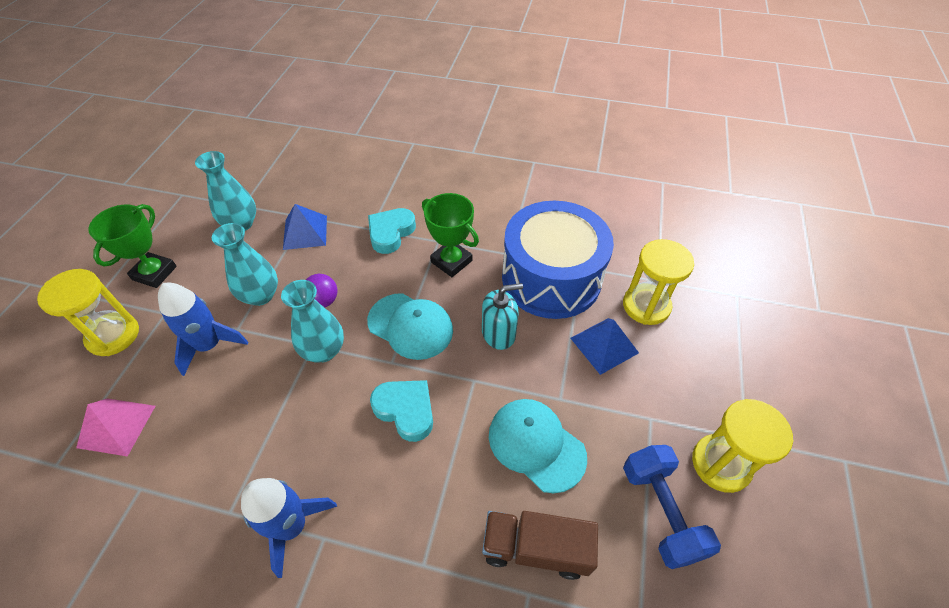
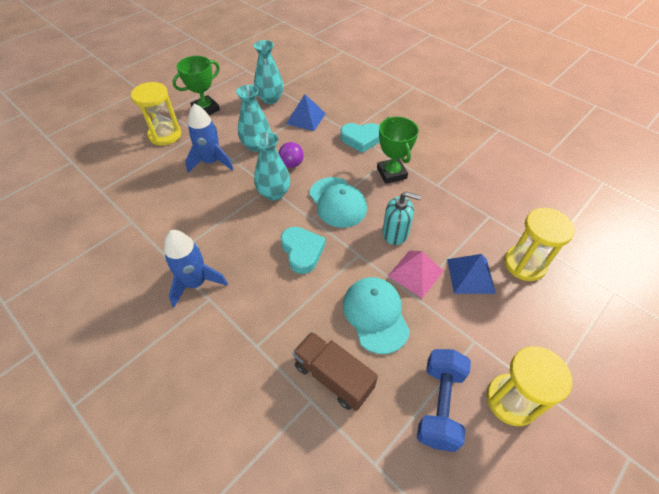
camera: 30 degrees right, 0 degrees up
(117, 426) = (139, 184): pink pyramid -> pink pyramid (415, 273)
(390, 233) = (361, 139): turquoise heart -> turquoise heart turned 150 degrees counterclockwise
(551, 278) = (459, 213): blue drum -> none

